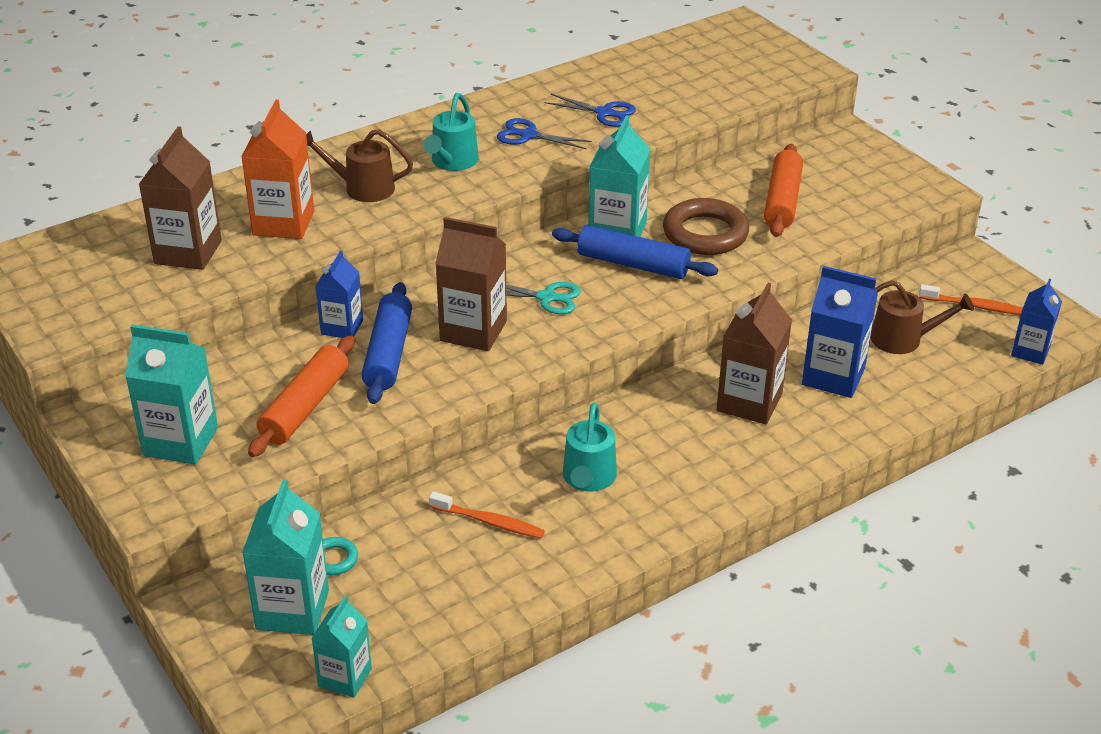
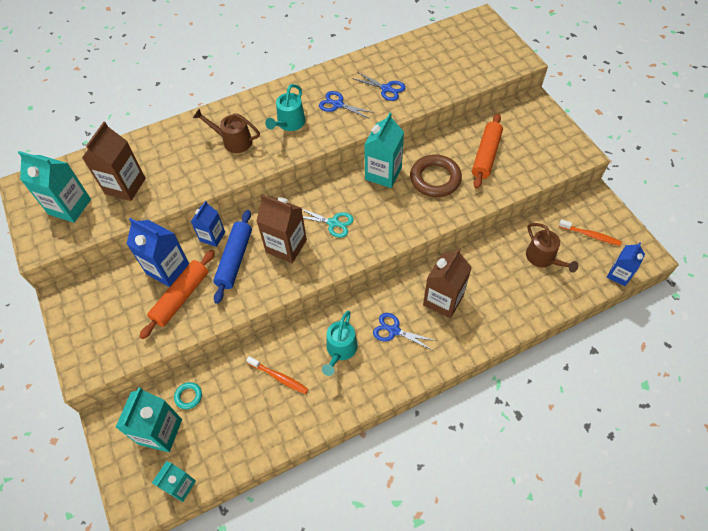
camera: 10 degrees right, 20 degrees up
(180, 441) = (108, 317): turquoise carton -> turquoise carton (70, 207)
(283, 223) = (183, 166): orange carton -> none
(633, 264) = (388, 200): blue rolling pin -> none
(675, 447) = (394, 330): none -> blue scissors
(833, 376) = (496, 284): blue carton -> blue carton (168, 269)
(903, 339) = (543, 258): brown watering can -> brown watering can turned 45 degrees clockwise

